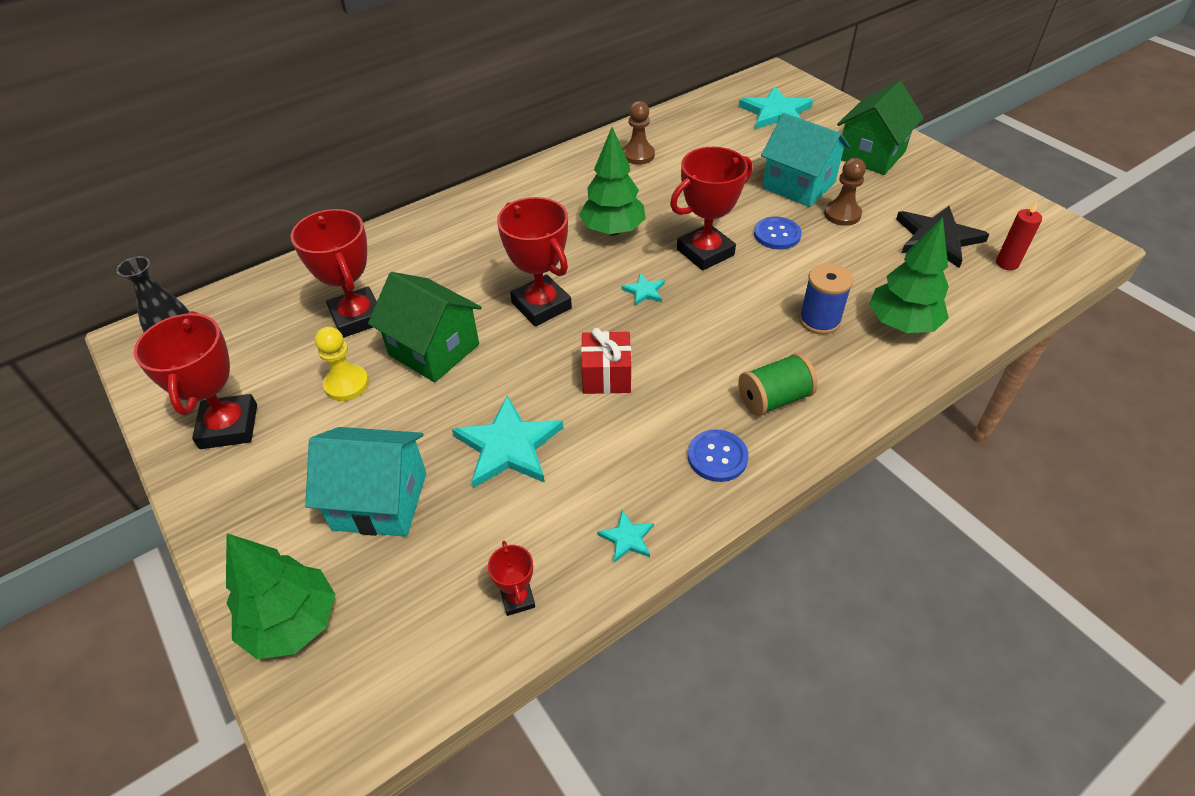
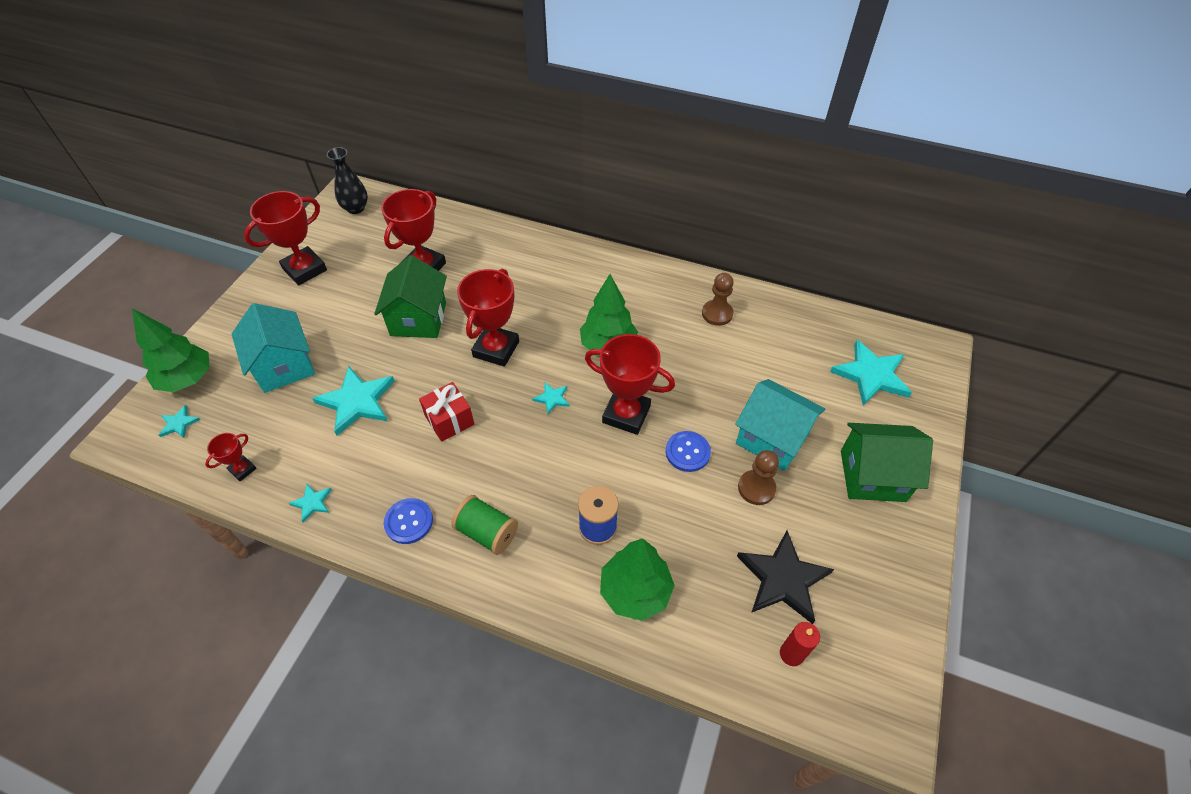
camera: 55 degrees right, 5 degrees up
(346, 384) = (365, 297): yellow pawn -> none
(369, 657) = (179, 423): none -> turquoise star
(798, 185) = (772, 438): turquoise house -> turquoise house turned 60 degrees counterclockwise

